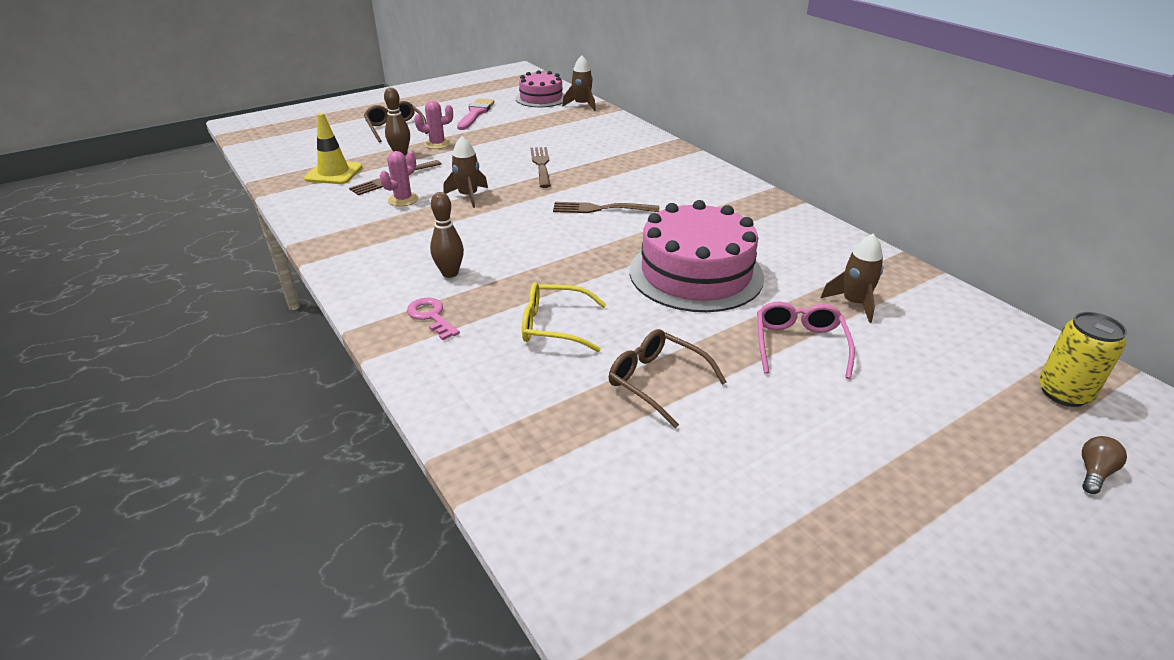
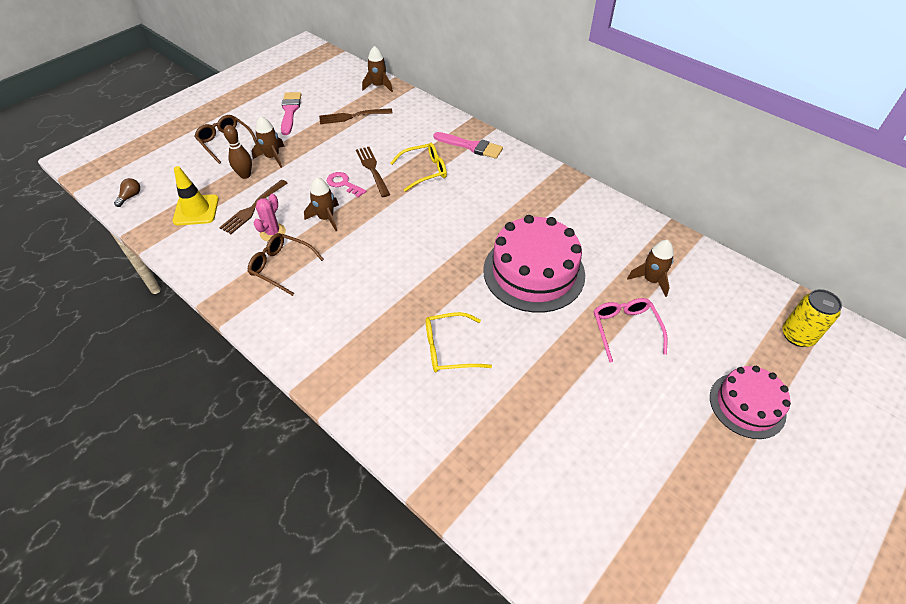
camera: 15 degrees left, 15 degrees up
(431, 316) = (352, 360): pink key -> pink key (343, 184)
(437, 144) = (272, 157): pink cactus -> brown rocket
(450, 273) = (347, 310): brown bowling pin -> none
(541, 98) = (340, 82): pink cake -> pink cake (747, 405)
(600, 173) = (424, 171): none -> yellow glasses
(601, 209) = (440, 213): brown fork -> brown fork (353, 116)
(657, 382) = (540, 387): brown glasses -> brown glasses (281, 267)
(665, 160) = (471, 146): none -> pink brush
(1094, 473) = (825, 400): brown light bulb -> brown light bulb (130, 196)

